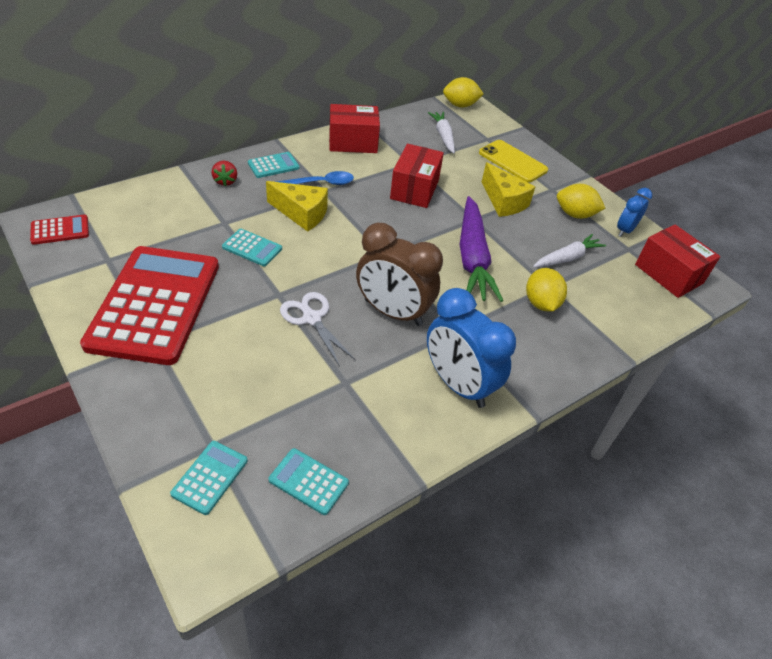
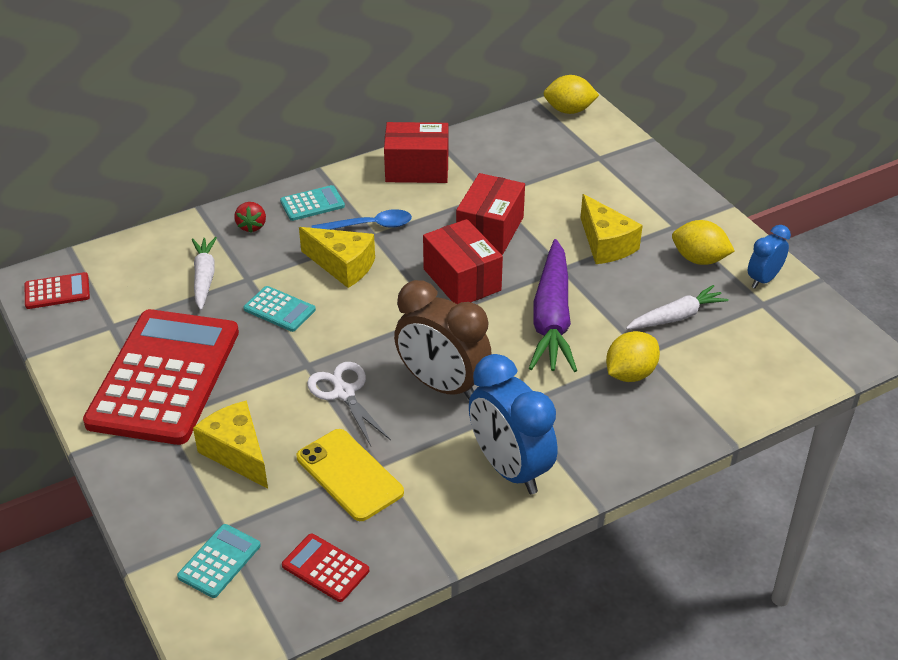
camera: 10 degrees right, 5 degrees down
(222, 373) = (237, 453): none -> yellow cheese
(308, 481) = (325, 568): turquoise calculator -> red calculator
(443, 136) = (539, 156): white carrot -> white carrot (204, 278)
(512, 161) = (628, 188): yellow phone -> yellow phone (349, 475)
(541, 303) = (630, 374): yellow lemon -> yellow lemon turned 45 degrees clockwise
(668, 274) = (809, 336): red box -> red box (462, 280)

